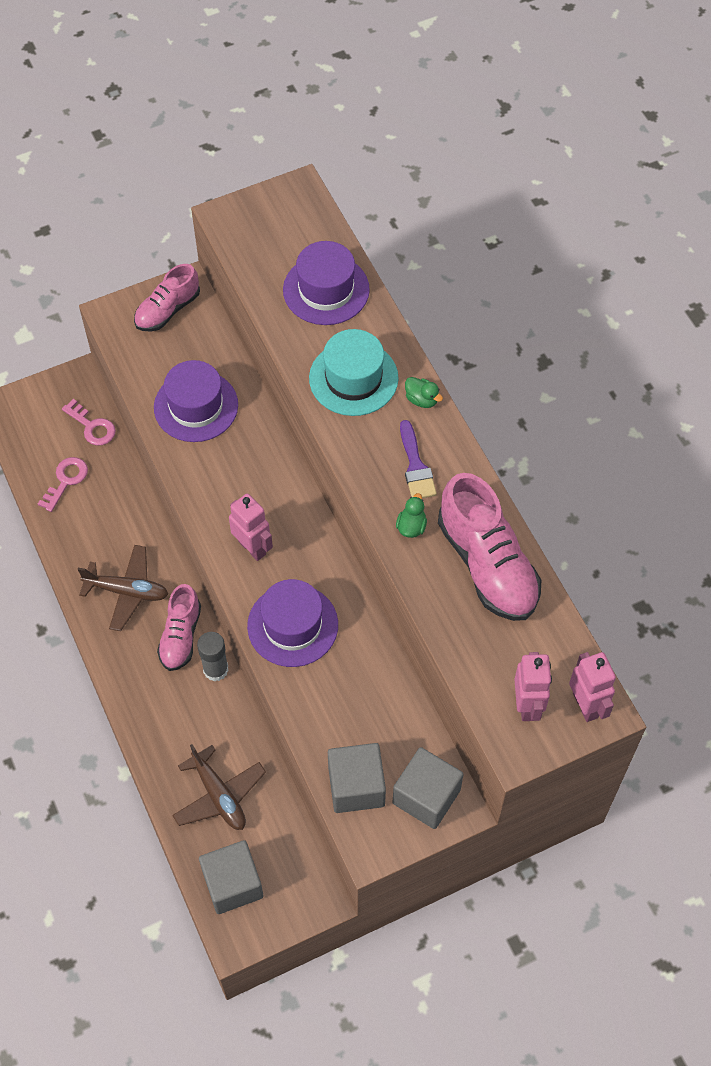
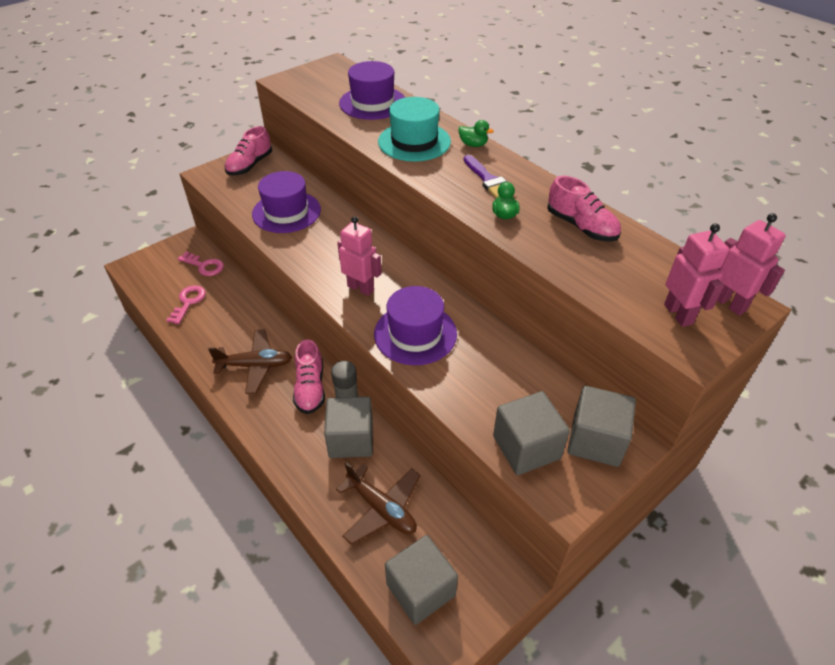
camera: 15 degrees left, 15 degrees down
(208, 710) = (351, 439): none -> grey cube
(487, 564) = (581, 227): pink shoe -> pink shoe, size x0.62

